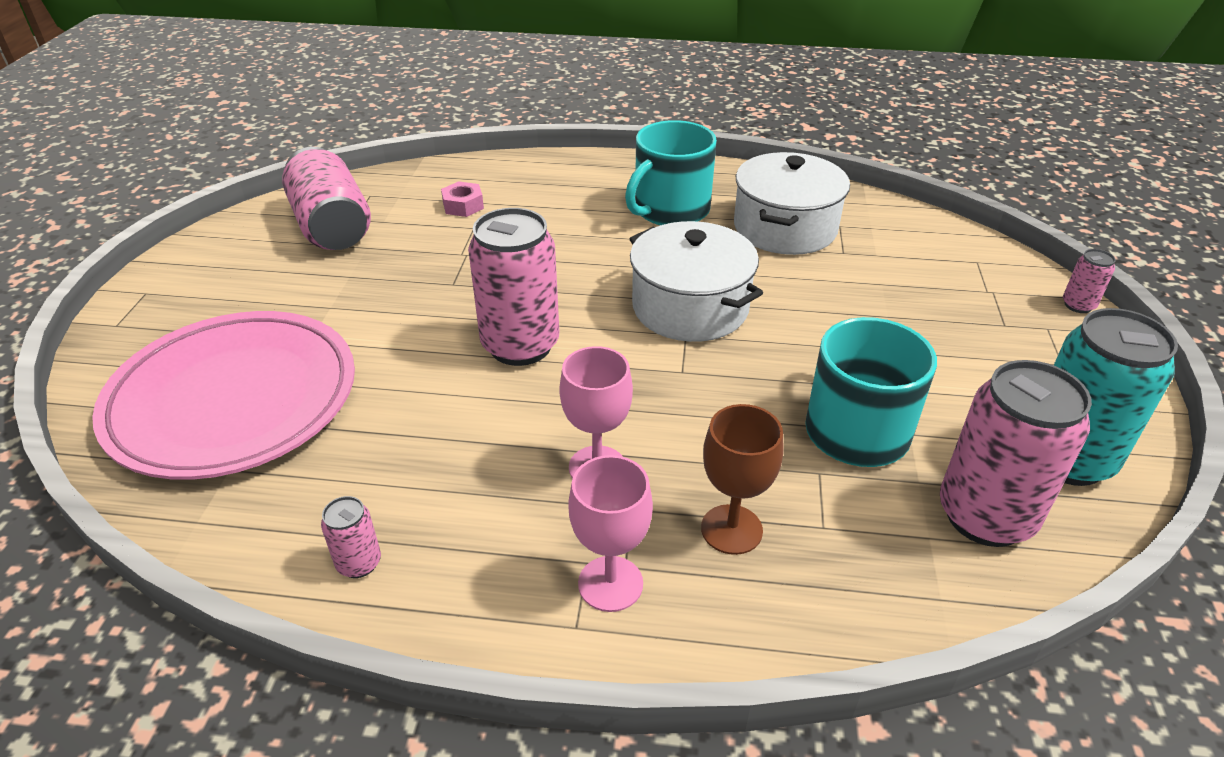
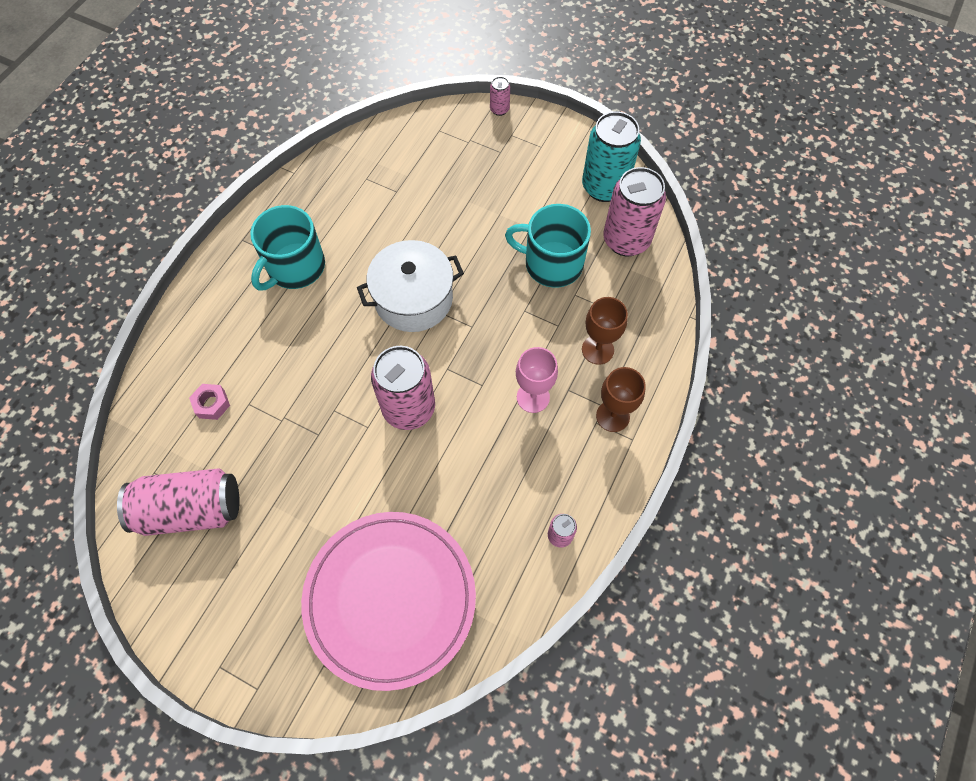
camera: 70 degrees left, 25 degrees up
(610, 583) = (612, 416): pink goblet -> brown goblet
(670, 210) = (295, 267): turquoise mug -> turquoise mug turned 60 degrees clockwise
(785, 228) = (353, 210): white pot -> none

